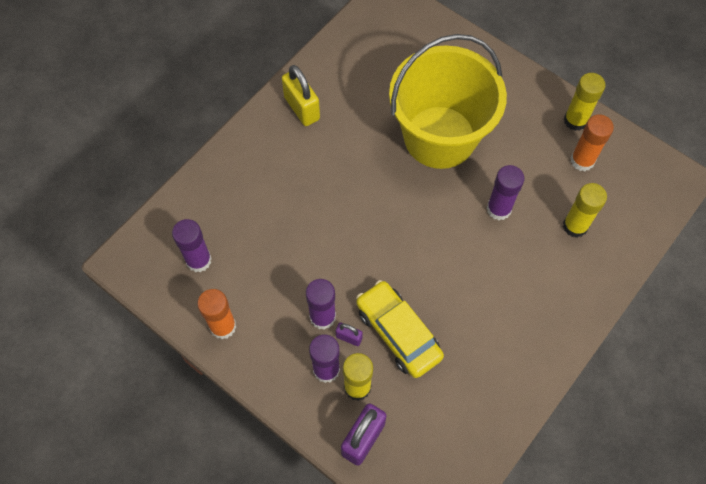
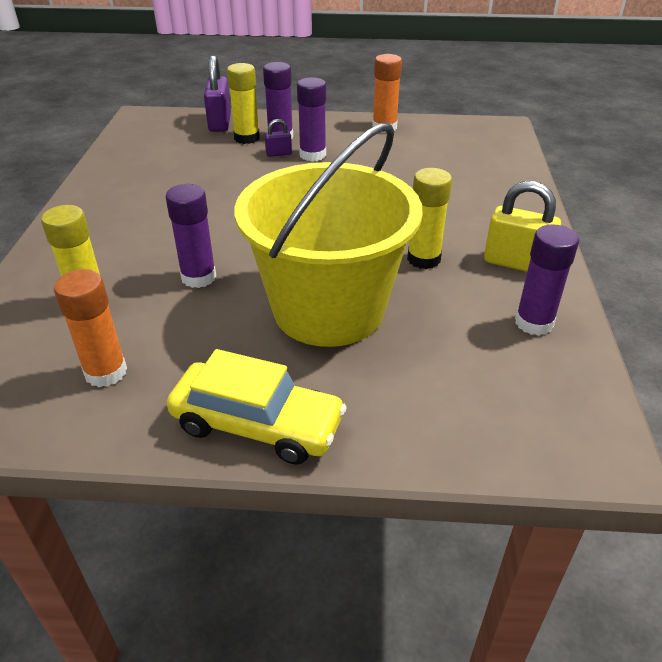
camera: 145 degrees right, 25 degrees down
(198, 260) = (450, 144): purple glue stick -> purple glue stick (534, 323)
(398, 333) = (238, 169): yellow car -> yellow car (257, 424)
(575, 120) = (140, 420): yellow glue stick -> yellow glue stick (423, 259)

